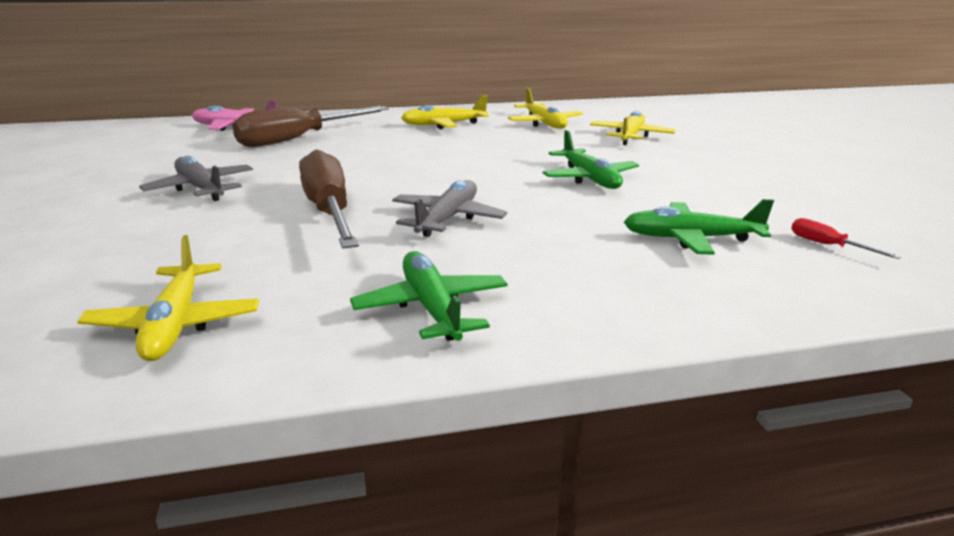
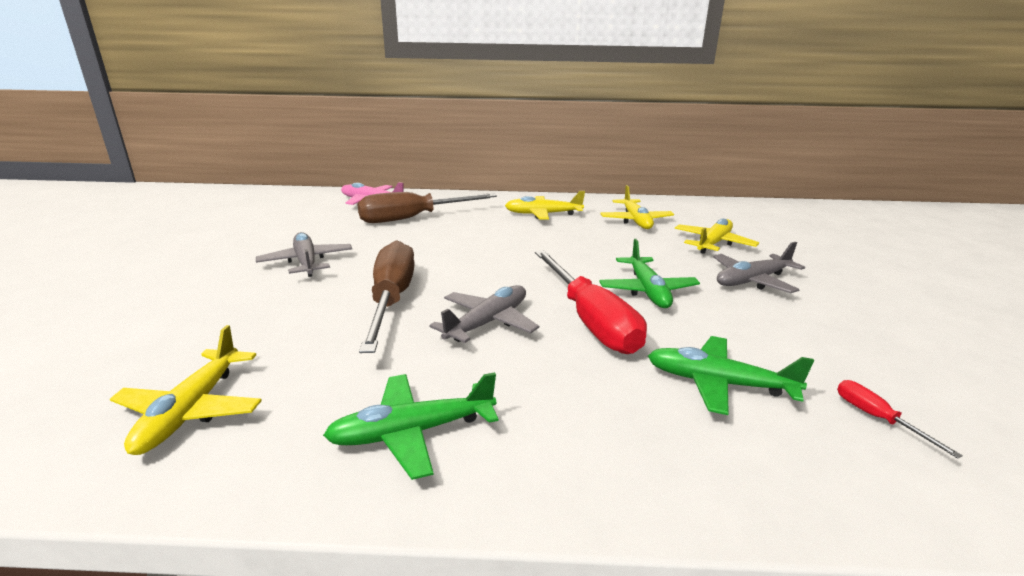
camera: 15 degrees right, 0 degrees up
(432, 308) = (413, 432): green plane -> green plane turned 105 degrees counterclockwise
(548, 207) = (590, 320): none -> red screwdriver
(681, 162) = (752, 281): none -> grey plane

